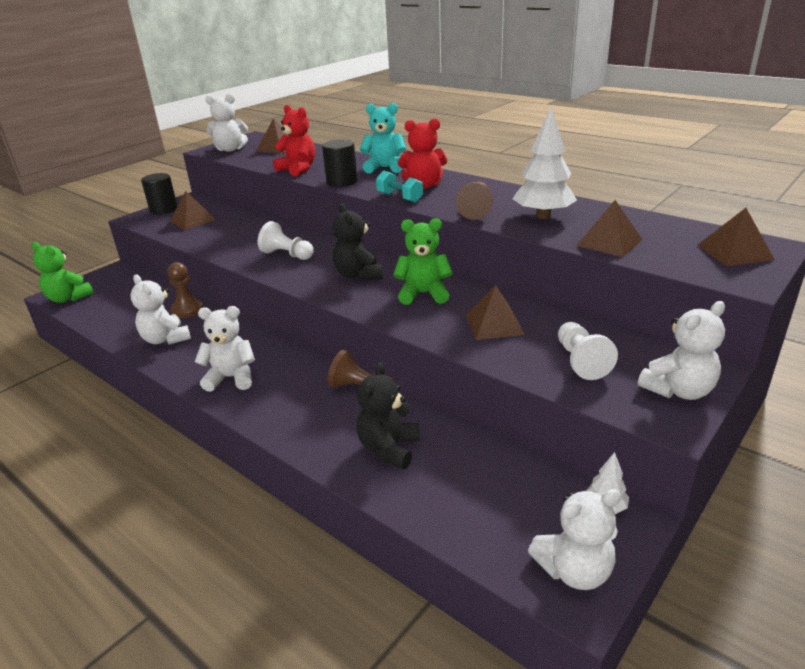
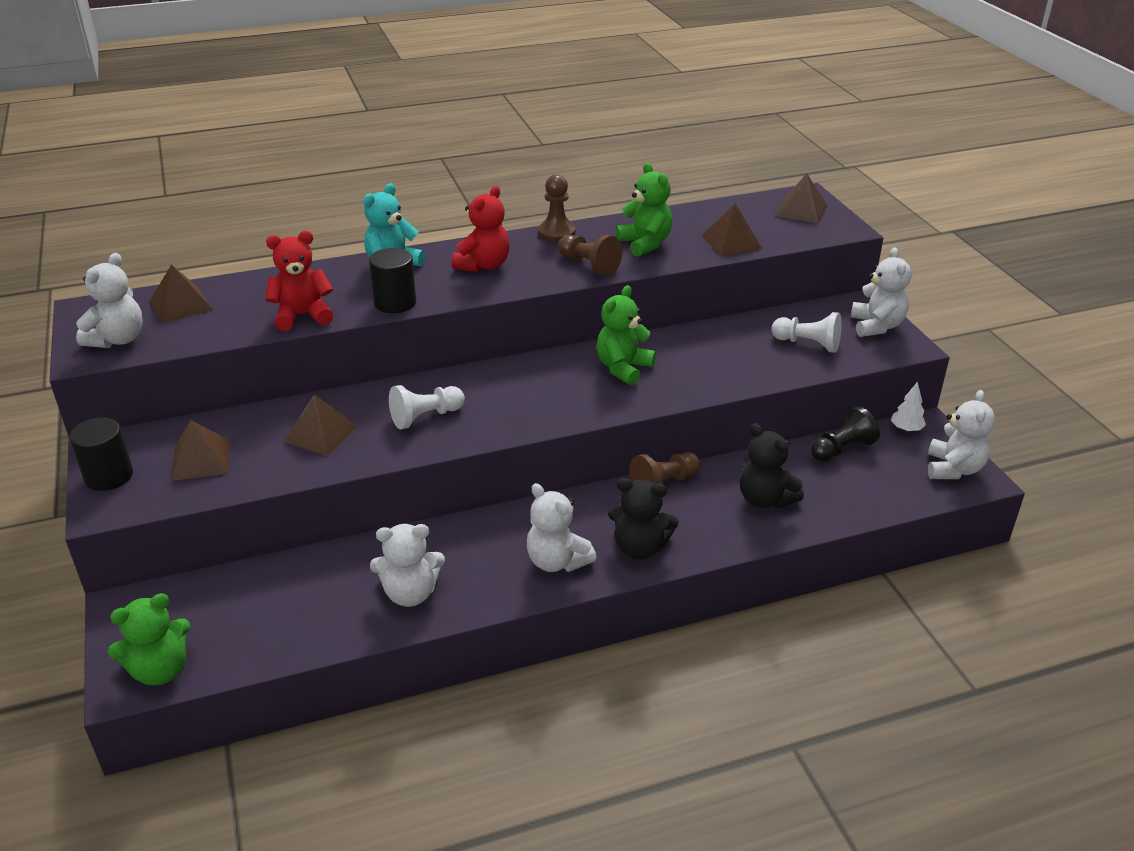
camera: 60 degrees left, 5 degrees up
(187, 310) = (352, 559): brown pawn -> brown pawn (556, 233)
(231, 378) = (557, 561): white teddy bear -> white teddy bear turned 75 degrees counterclockwise
(358, 275) = (538, 389): black teddy bear -> black teddy bear (639, 548)
(399, 197) = (498, 288): turquoise dumbbell -> none
(494, 324) = (716, 356): brown pyramid -> brown pyramid (320, 433)
(514, 471) = (842, 449): none -> black pawn
(543, 216) = (645, 244): white tree -> green teddy bear

